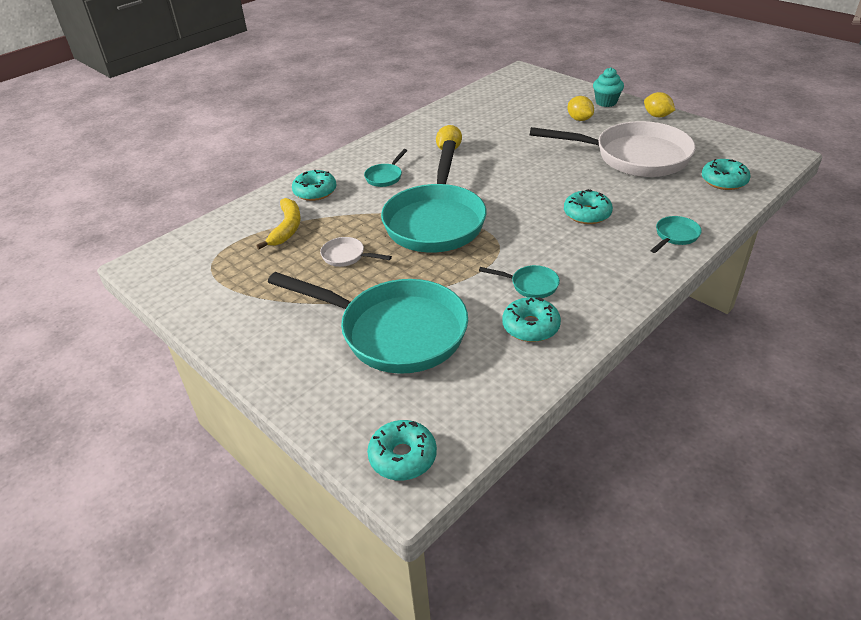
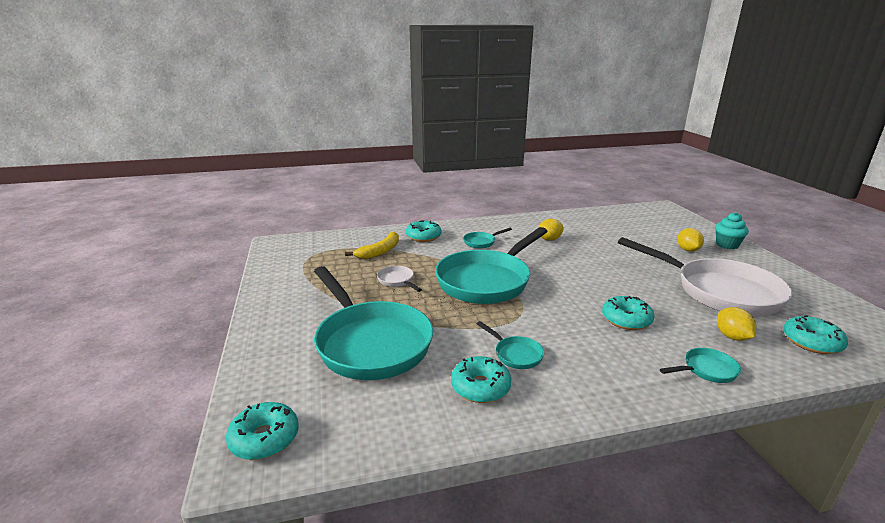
camera: 30 degrees right, 15 degrees down
(657, 116) = (774, 268): yellow lemon -> yellow lemon (732, 337)

